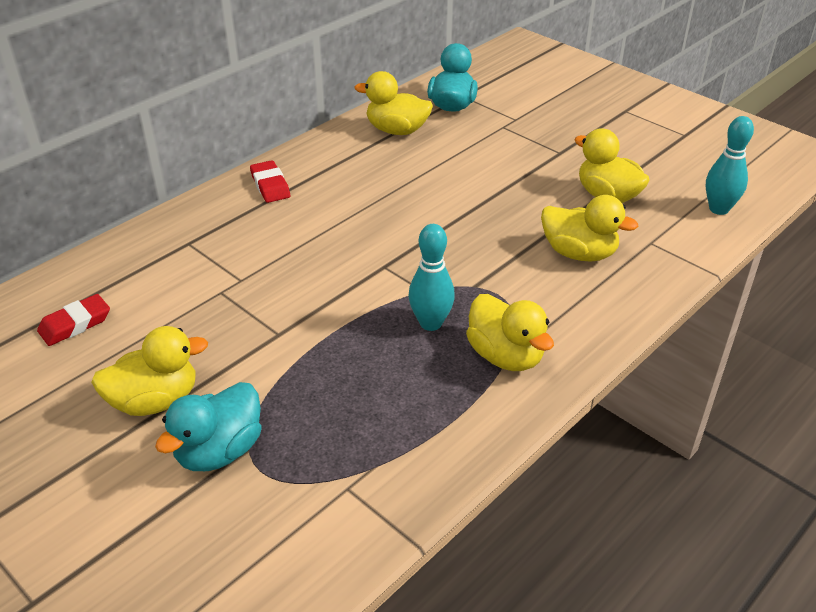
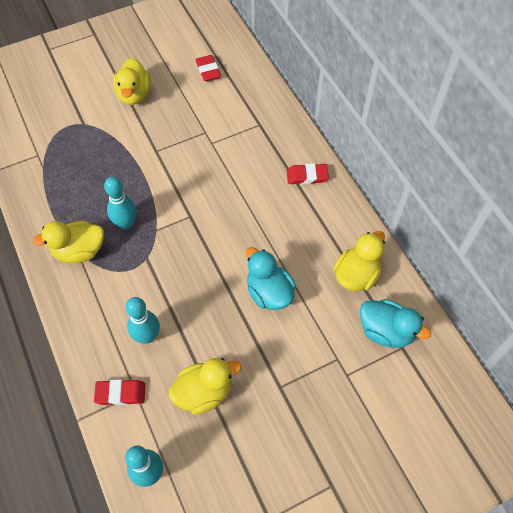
camera: 110 degrees right, 20 degrees up
(219, 451) = (88, 113): turquoise duck -> turquoise duck (269, 292)
(579, 253) = (147, 336): yellow duck -> turquoise bowling pin
(662, 253) = (120, 393): none -> red eraser

